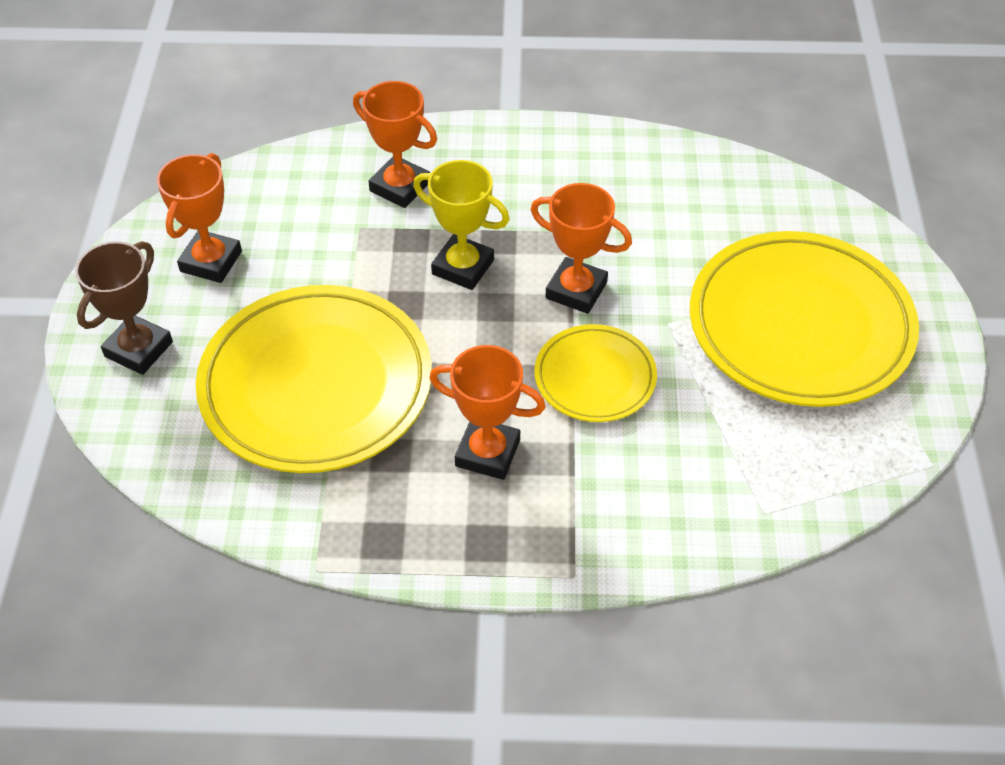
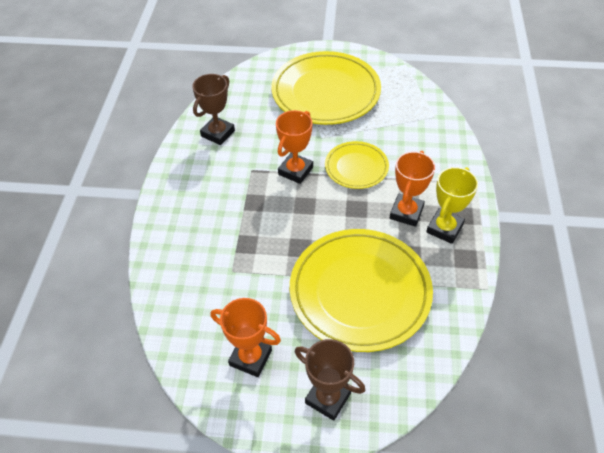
camera: 85 degrees left, 0 degrees up
(400, 187) = (199, 249): orange trophy -> none
(463, 267) = (272, 219): yellow trophy -> yellow trophy (444, 228)
(654, 181) = (218, 133): none -> brown trophy

